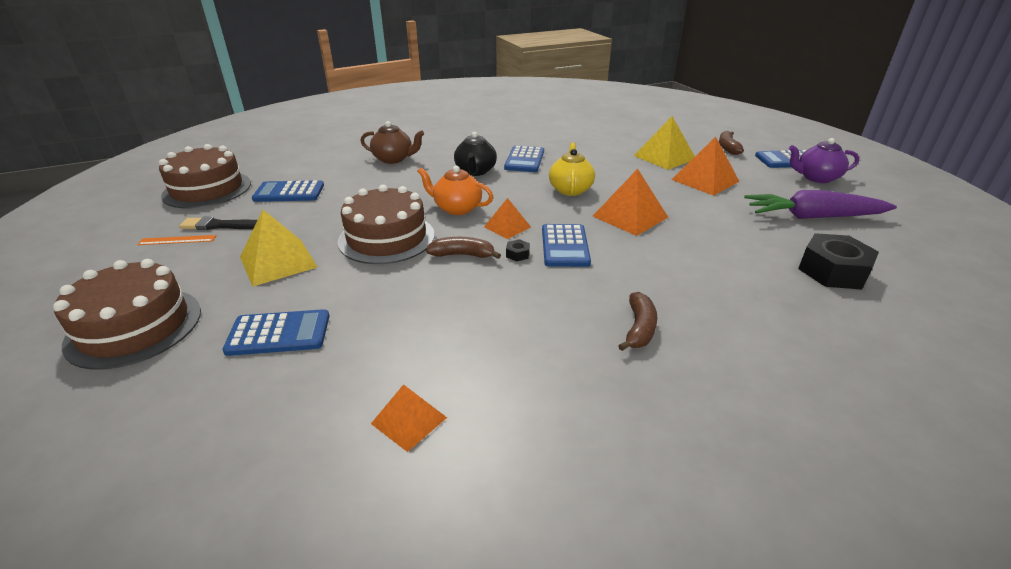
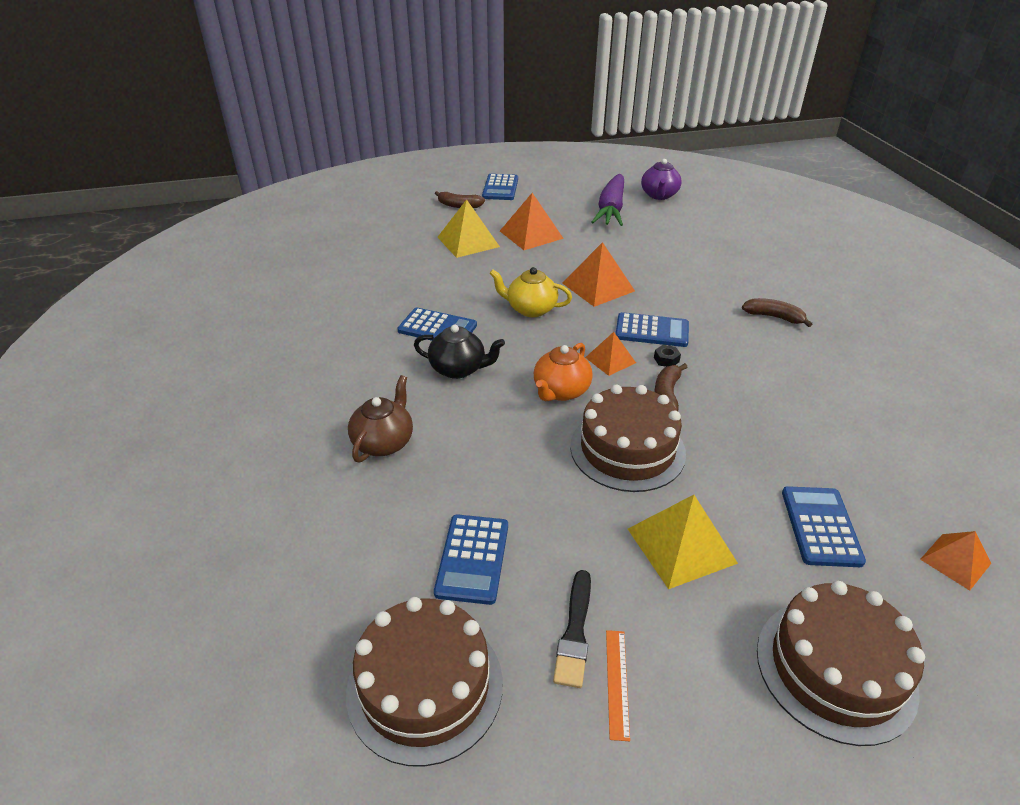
camera: 80 degrees left, 5 degrees up
(409, 420) = (906, 437): orange pyramid -> orange pyramid (955, 561)
(816, 178) = (541, 187): purple teapot -> purple teapot (659, 195)
(833, 271) = (692, 226): black nut -> none

